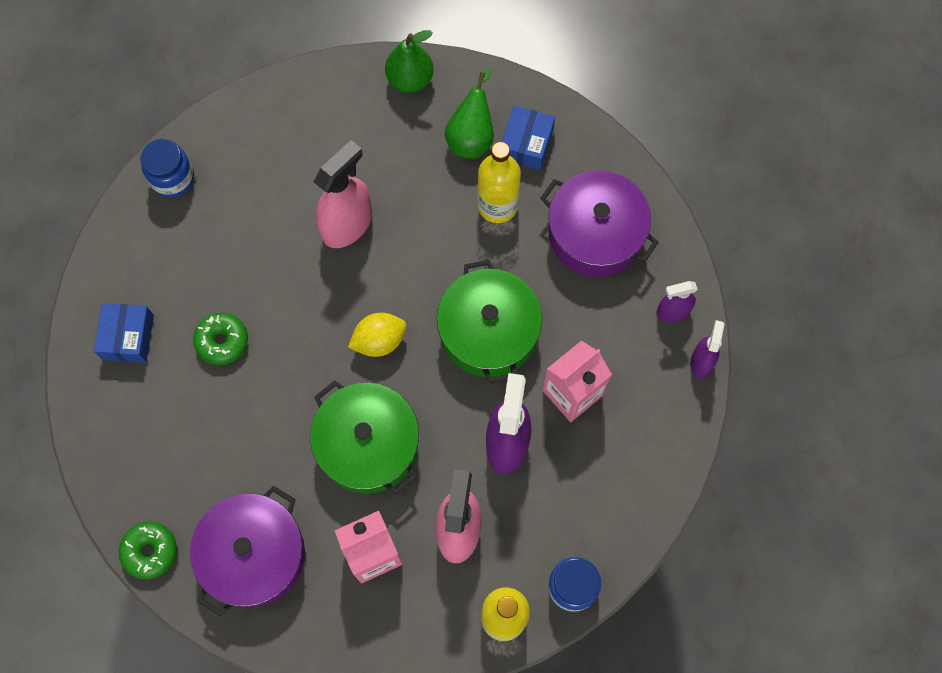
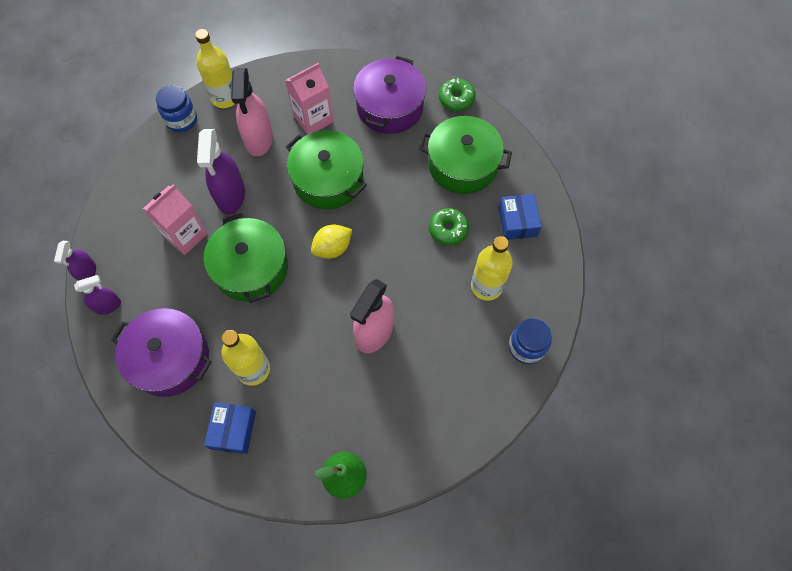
camera: 170 degrees right, 5 degrees down
(174, 435) = (462, 165): none -> green pot
(196, 258) = (486, 286): none -> yellow bottle
(471, 137) = (282, 428): green pear -> none

